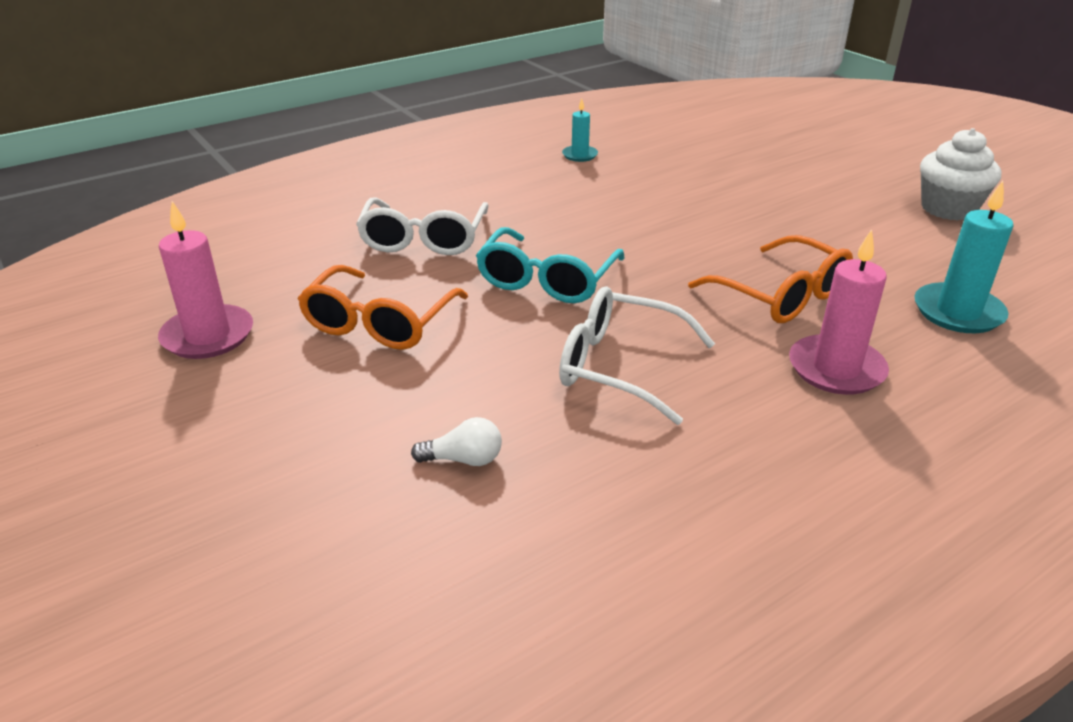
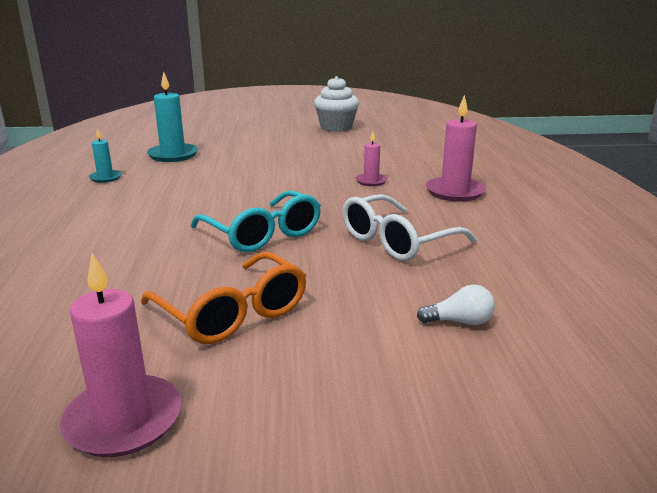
camera: 60 degrees left, 10 degrees down
(423, 239) = (126, 262): white glasses -> none
(463, 459) = (459, 322): white light bulb -> white light bulb turned 60 degrees clockwise
(782, 296) = (371, 181): orange glasses -> pink candle
(958, 312) = (431, 155): turquoise candle -> turquoise candle (173, 155)

